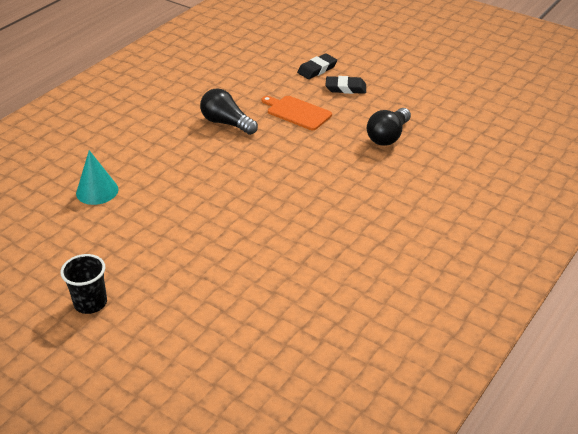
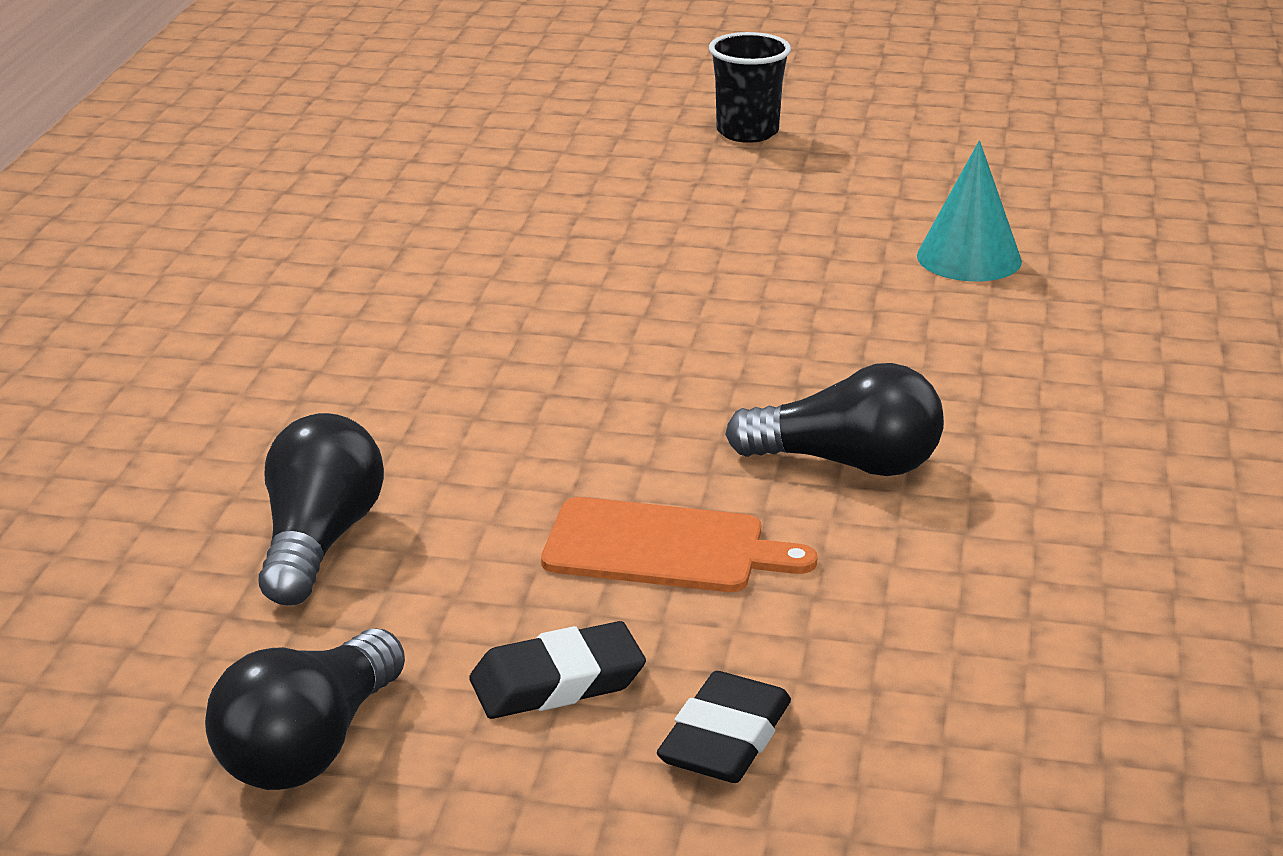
camera: 155 degrees right, 10 degrees down
(409, 88) = (309, 748): none -> black light bulb

